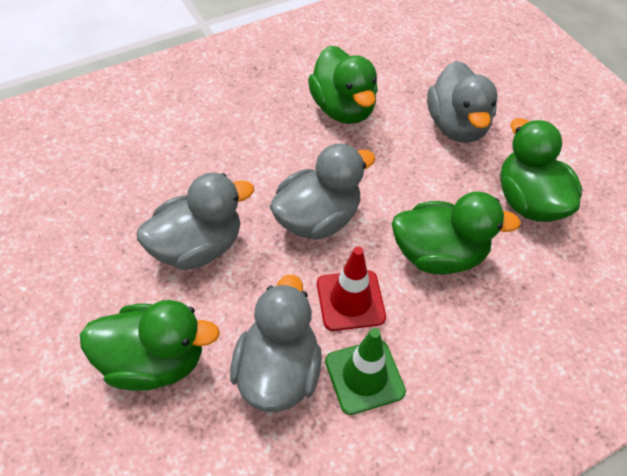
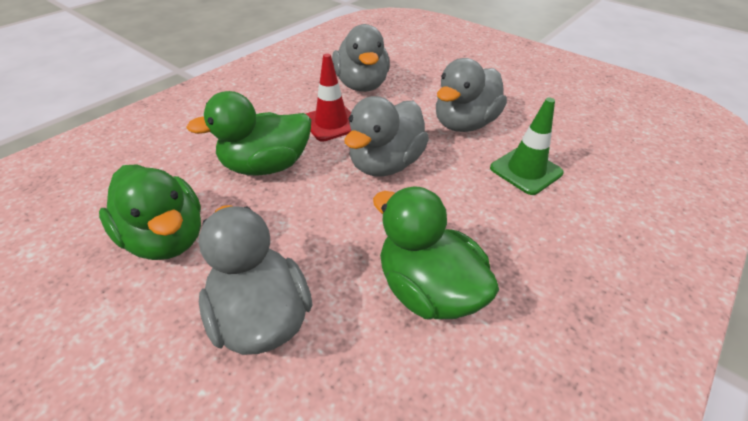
camera: 160 degrees right, 10 degrees down
(154, 361) = (436, 74): green duck -> none
(364, 376) = (306, 94): green traffic cone -> green traffic cone (526, 170)

